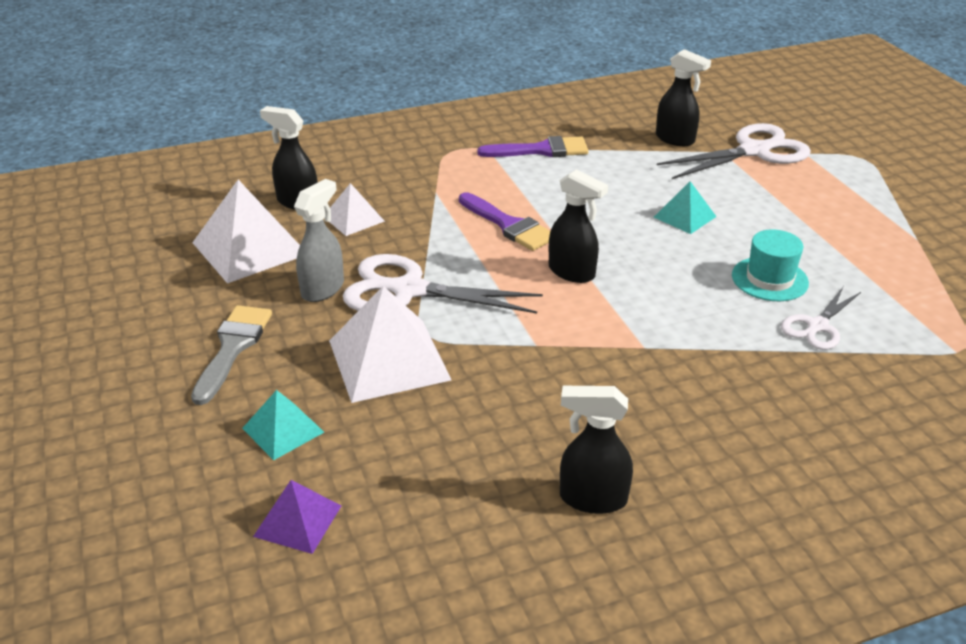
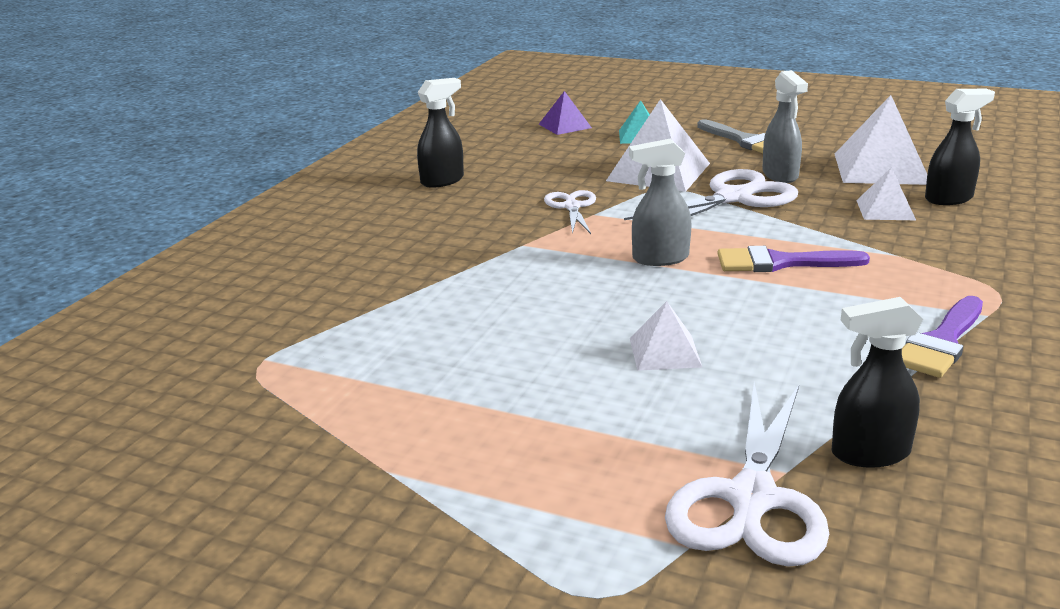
camera: 135 degrees right, 10 degrees down
(572, 272) = (659, 258): black spray bottle -> grey spray bottle
(684, 216) = (665, 352): turquoise pyramid -> white pyramid
(769, 279) = (497, 335): turquoise hat -> none
(817, 326) = (409, 318): white scissors -> white scissors (571, 206)

